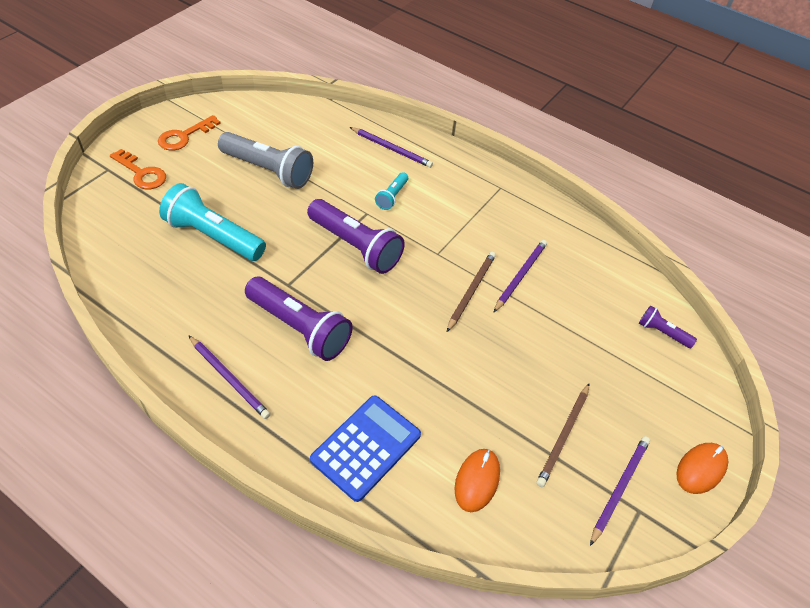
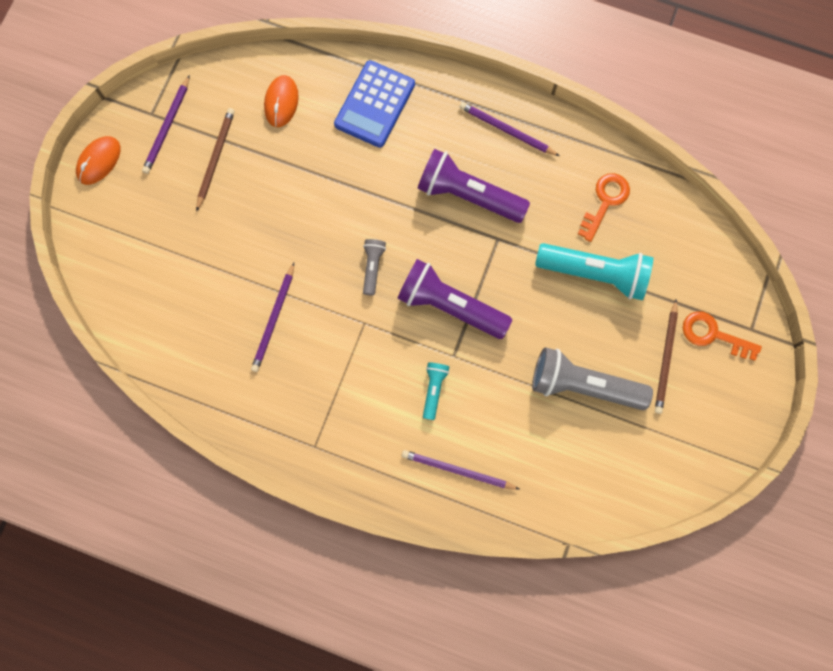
camera: 170 degrees right, 25 degrees up
(184, 136) = (702, 408): orange key -> orange key (605, 202)
(417, 292) = (373, 267): none -> grey flashlight
(471, 291) = (320, 285): brown pencil -> brown pencil (666, 358)
(662, 332) = (126, 291): purple flashlight -> none

